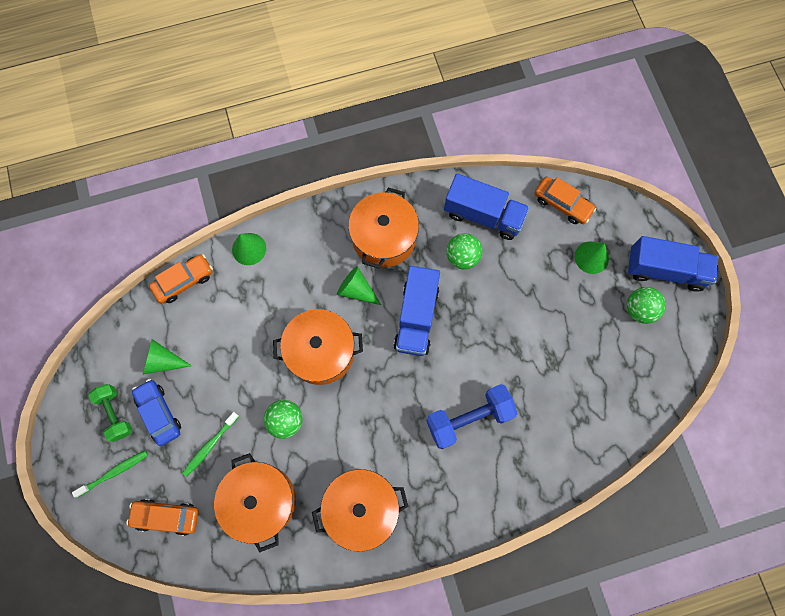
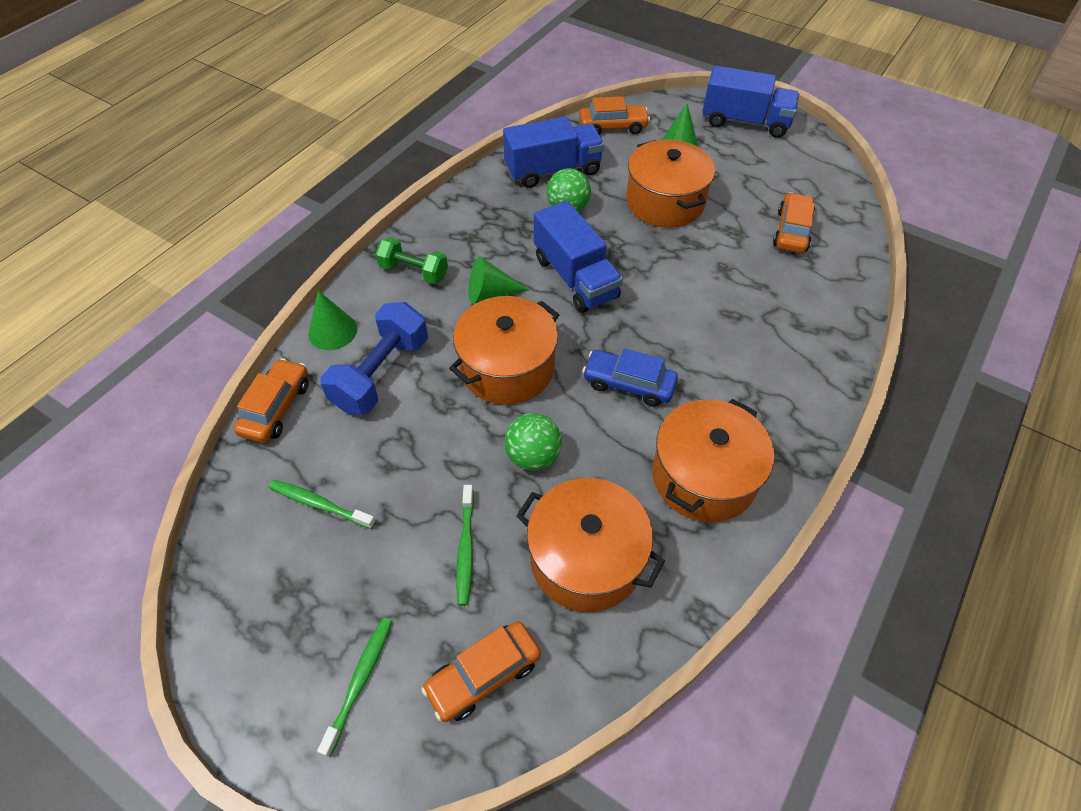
camera: 40 degrees left, 20 degrees down
(115, 414) = (301, 609): green dumbbell -> green dumbbell (414, 271)
(159, 413) = (365, 563): blue car -> blue car (628, 384)
(163, 361) = (319, 504): green cone -> green toothbrush
(384, 238) = (475, 238): orange pot -> orange pot (665, 202)
(469, 418) = (716, 322): blue dumbbell -> blue dumbbell (381, 374)
(591, 390) = (792, 231): none -> orange car
(639, 309) = (758, 156): green ball -> none
(665, 270) = (745, 122): blue truck -> blue truck turned 45 degrees clockwise

